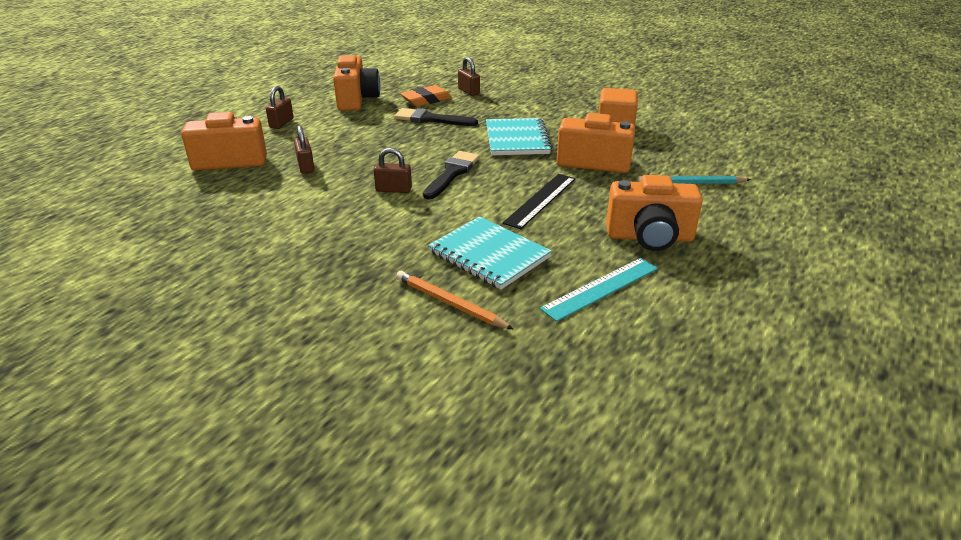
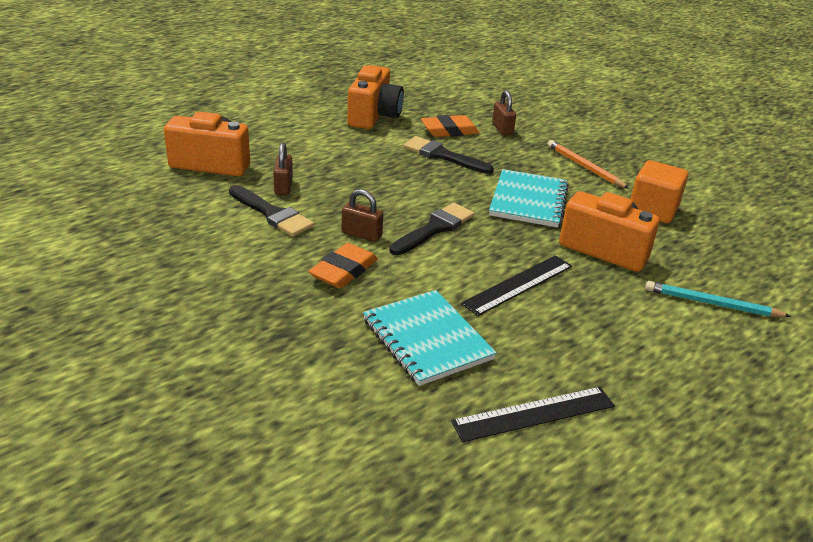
camera: 15 degrees right, 0 degrees up
(281, 123) = (283, 129): brown padlock -> none
(307, 189) = (272, 214): none -> black brush
(393, 219) = (343, 271): none -> orange eraser
(450, 303) = (356, 388): orange pencil -> orange pencil (584, 167)
(601, 288) = (534, 414): turquoise ruler -> black ruler
(650, 237) = (625, 363): orange camera -> none

